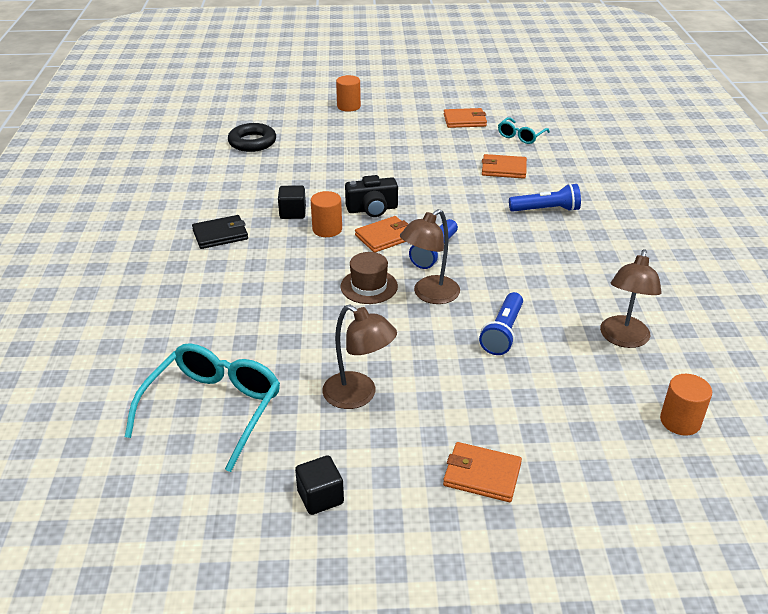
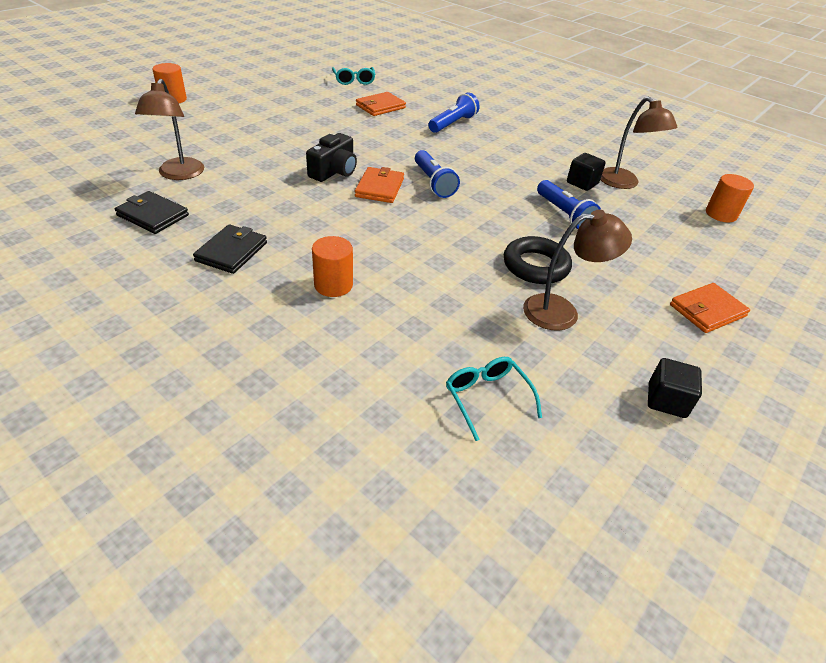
camera: 50 degrees left, 5 degrees up
(213, 408) = (487, 398): turquoise glasses -> turquoise glasses, size x0.54
(214, 189) = (152, 215): none -> black wallet
(252, 142) = (122, 159): black ring -> black ring (535, 266)
(292, 213) = (270, 203): black cube -> black cube (582, 183)
(327, 229) = (324, 202): orange cylinder -> orange cylinder (333, 285)
(369, 286) = (431, 229): brown hat -> none
(429, 295) = (481, 213): brown lamp -> brown lamp (179, 174)
(464, 120) = (294, 82): orange wallet -> none

